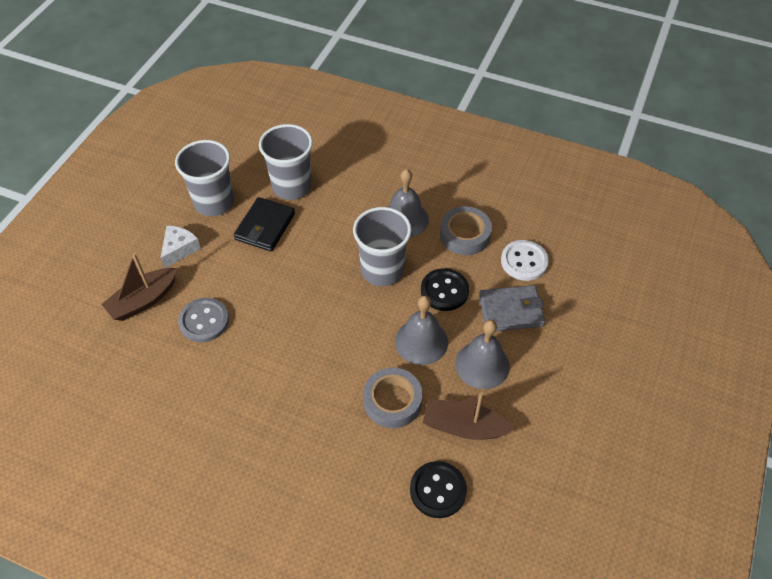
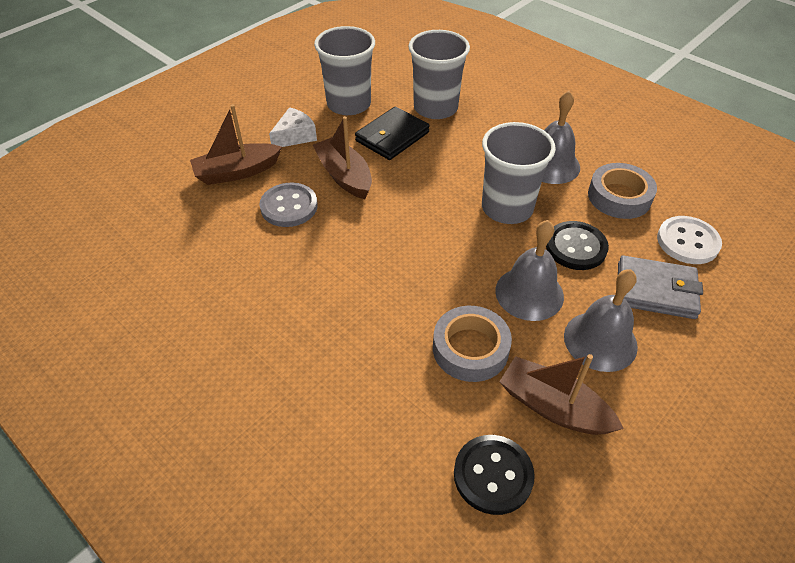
camera: 20 degrees right, 5 degrees down
(239, 278) = (344, 176): none -> brown boat

